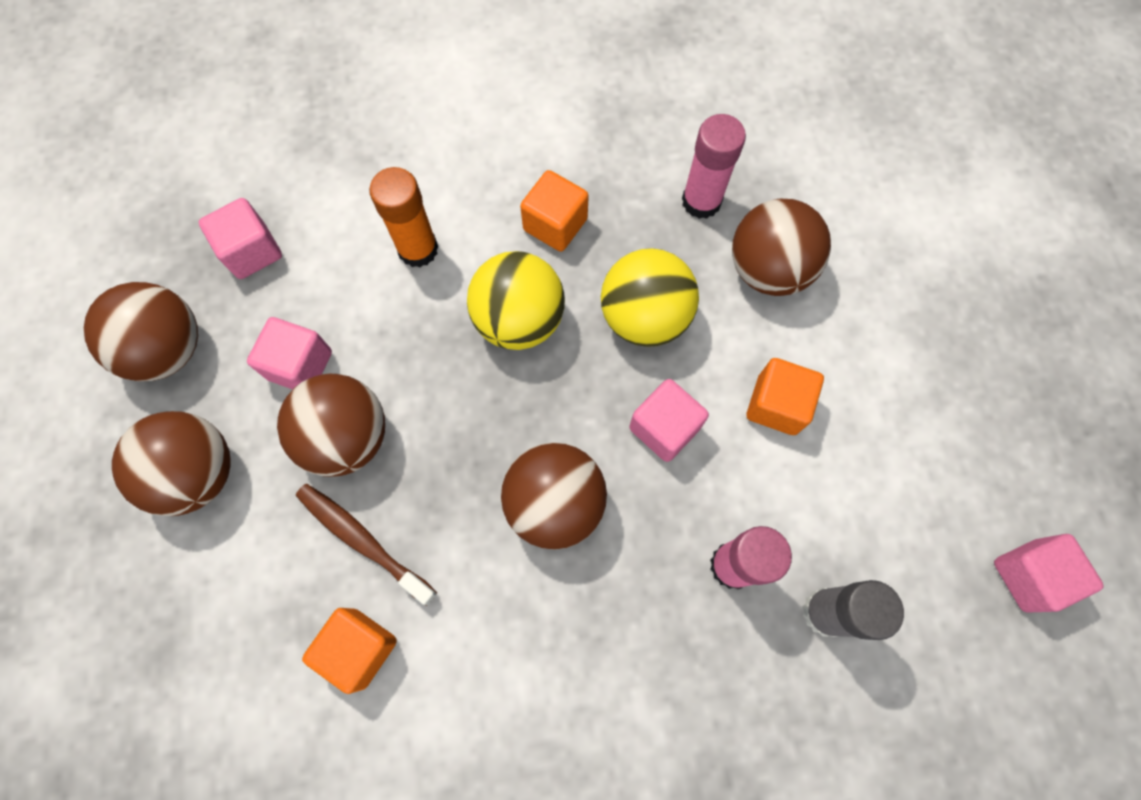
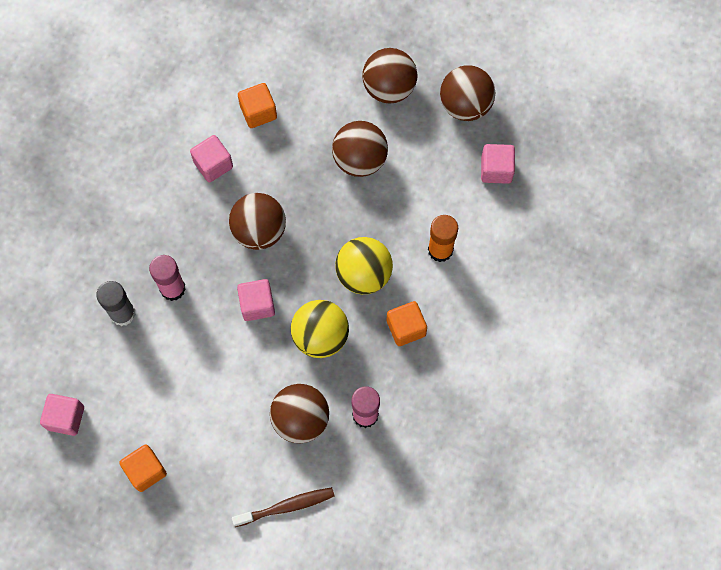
camera: 125 degrees right, 0 degrees up
(300, 365) = (413, 158): pink cube -> pink cube (213, 164)
(362, 540) = (305, 139): brown toothbrush -> brown toothbrush (287, 506)
(776, 405) = (228, 366): orange cube -> orange cube (145, 471)

